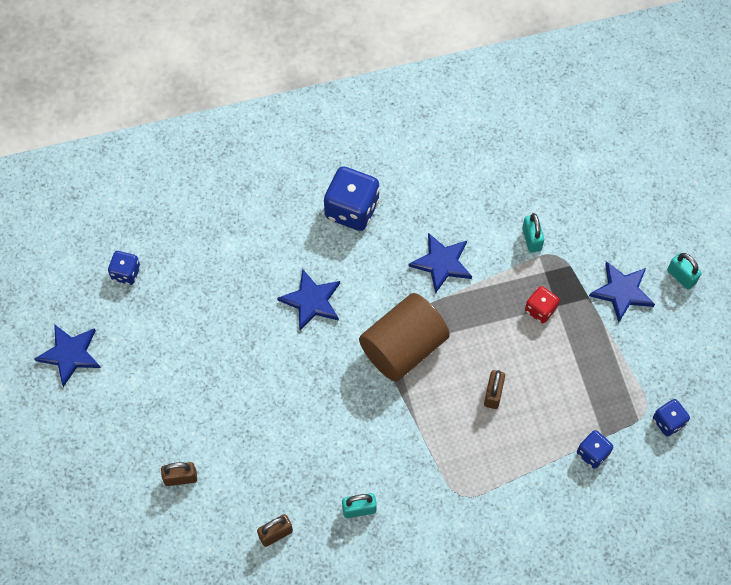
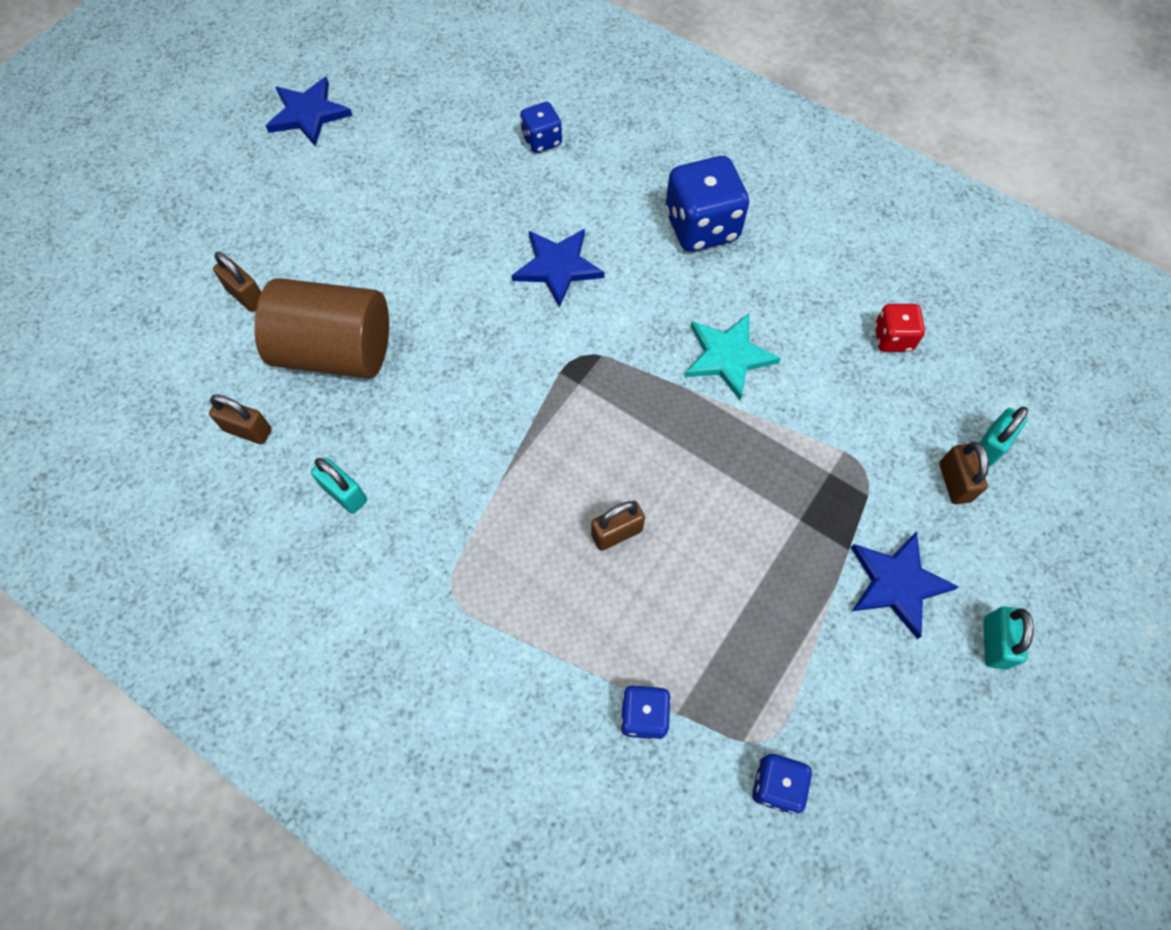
camera: 50 degrees right, 0 degrees up
(126, 273) = (437, 96): blue dice -> blue dice (542, 140)
(403, 347) = (586, 393): brown cylinder -> brown cylinder (336, 351)
(441, 263) = (728, 356): blue star -> turquoise star
(531, 239) = (856, 427): turquoise padlock -> turquoise padlock (990, 446)
(540, 310) = (776, 504): red dice -> red dice (892, 338)
(596, 222) = (954, 482): none -> brown padlock

